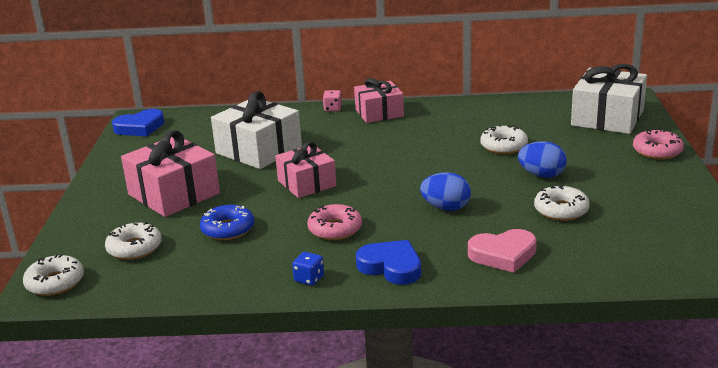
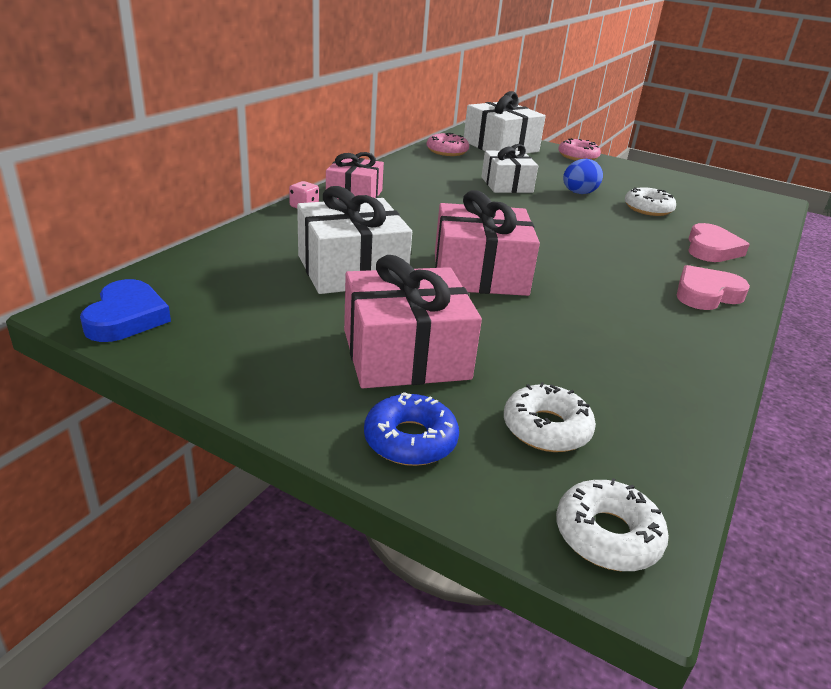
camera: 65 degrees left, 5 degrees up
(228, 229) = (551, 347): blue donut -> blue donut (410, 440)
(307, 183) = (479, 273): pink gift -> pink gift, size x1.50
(309, 279) = (709, 338): blue dice -> none
(335, 229) = (606, 293): pink donut -> pink donut (447, 151)
(391, 267) = (706, 294): blue heart -> pink heart
(446, 208) = (605, 239): blue egg -> none
(503, 146) = (506, 185): white donut -> white gift

